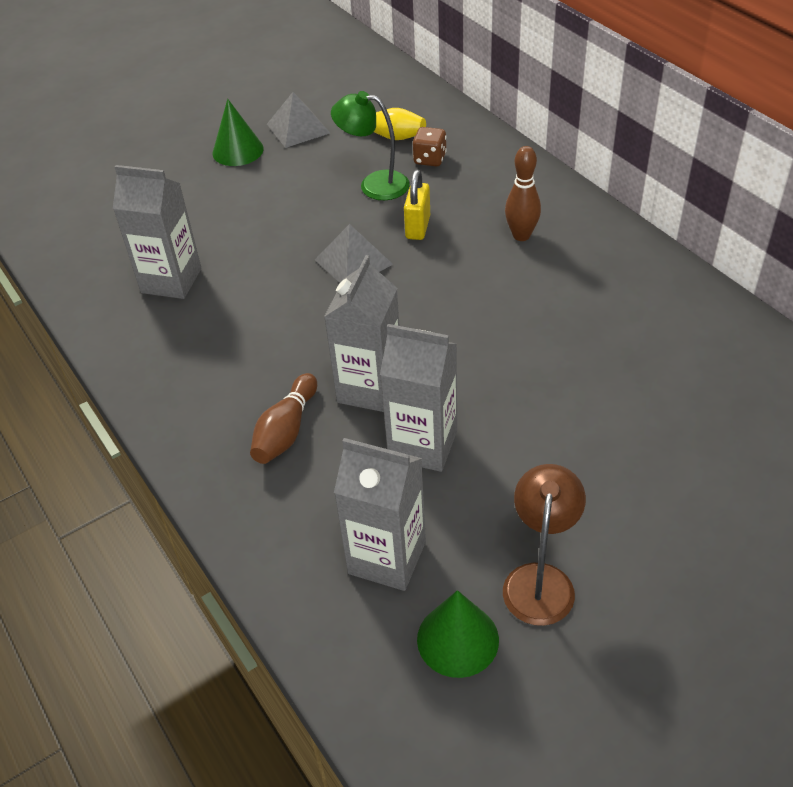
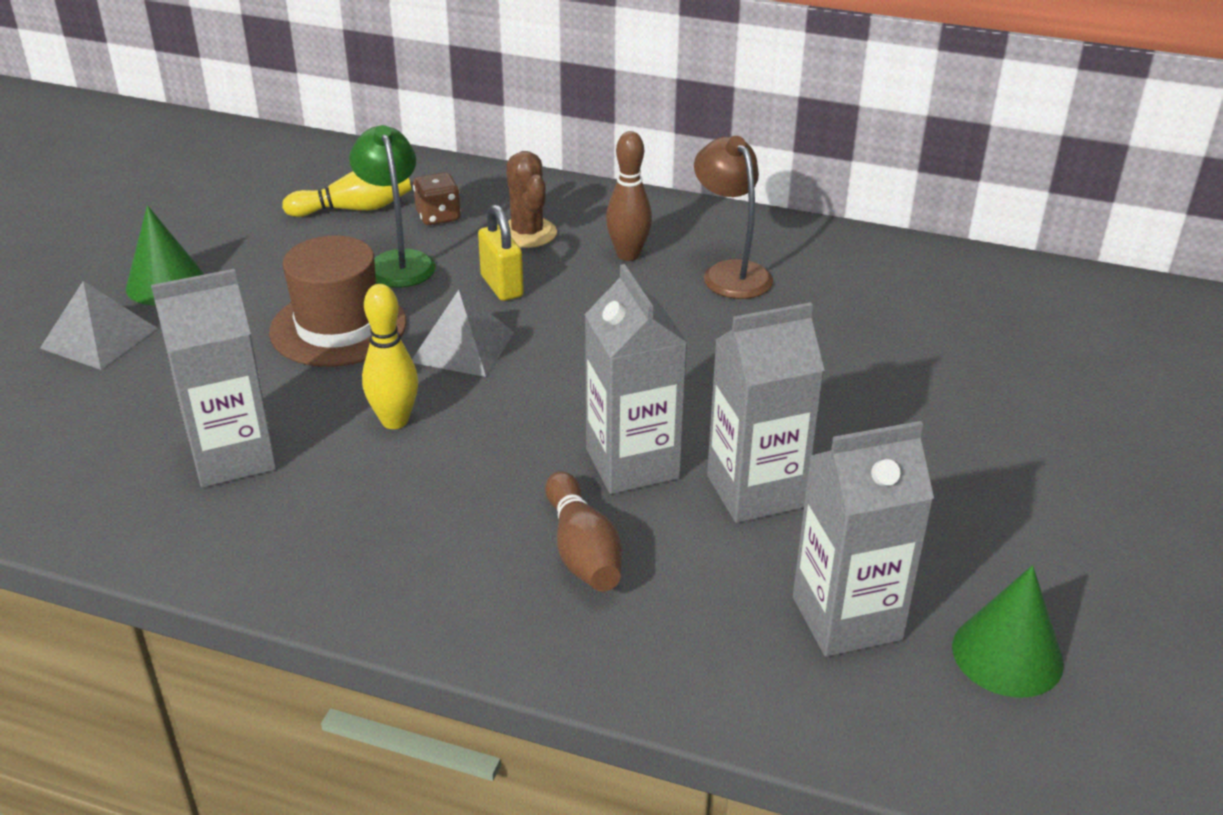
camera: 40 degrees left, 10 degrees down
(270, 296) = (395, 421): none -> yellow bowling pin
(298, 128) = (227, 235): grey pyramid -> grey pyramid (99, 338)
(298, 218) = (338, 327): none -> brown hat
(374, 184) = (398, 261): green lamp -> green lamp turned 90 degrees clockwise
(472, 193) = (527, 233): none -> brown cactus
(540, 580) = (1016, 556): brown lamp -> brown lamp (730, 273)

